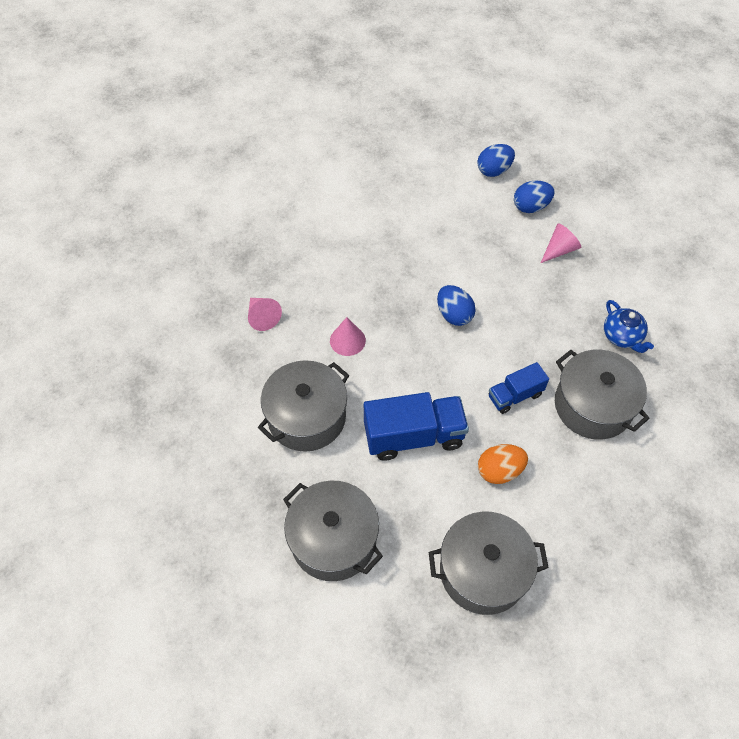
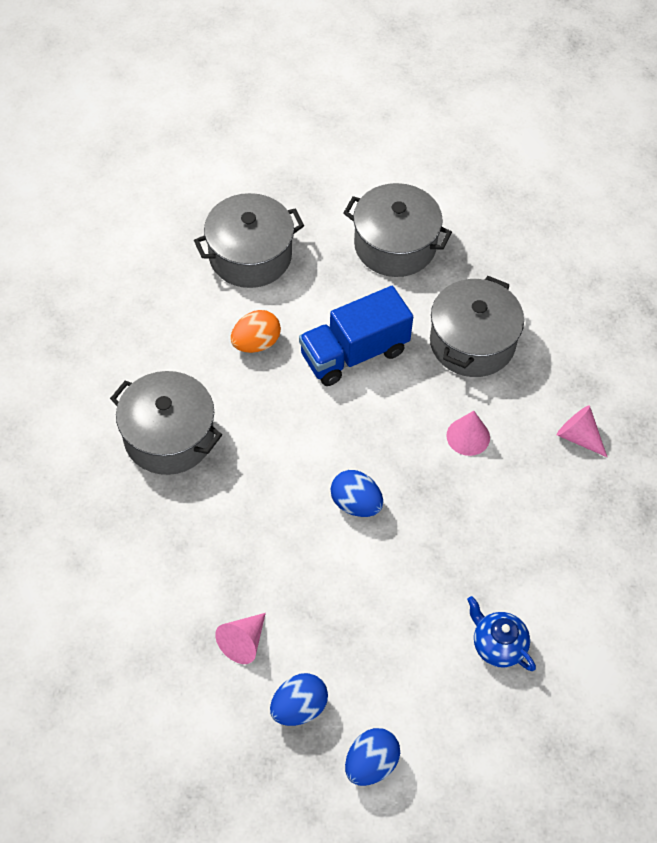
camera: 160 degrees right, 0 degrees up
(515, 395) = (258, 424): blue truck -> none
(622, 337) = (143, 532): blue teapot -> blue teapot (497, 645)

